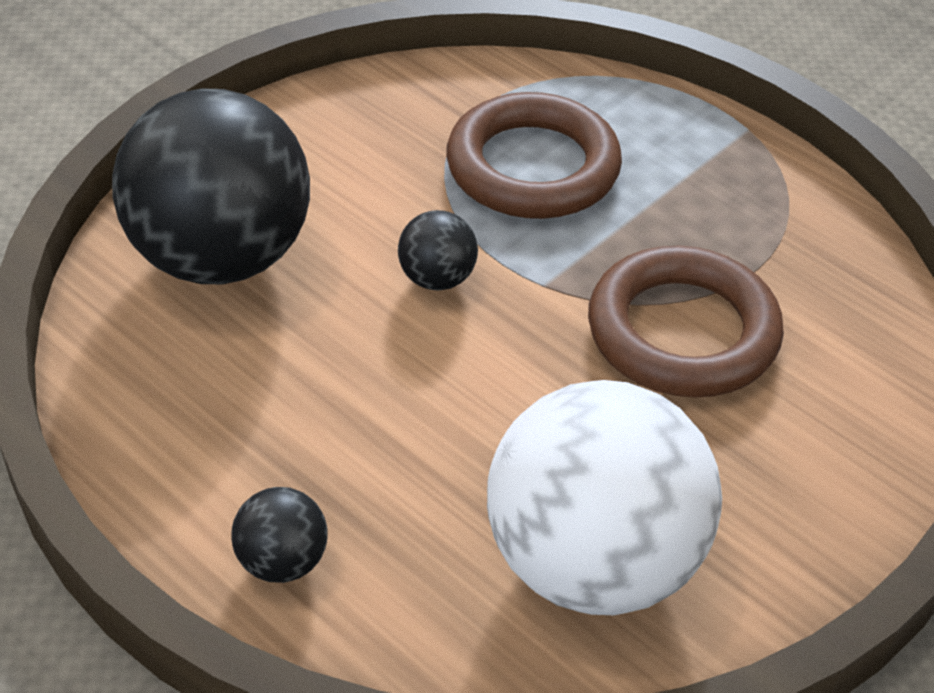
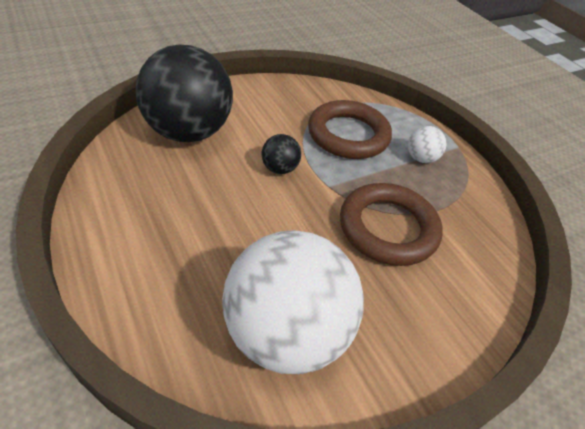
camera: 15 degrees right, 0 degrees up
(282, 561) = (130, 277): black ball -> none
(688, 175) = (421, 158): none -> white ball

